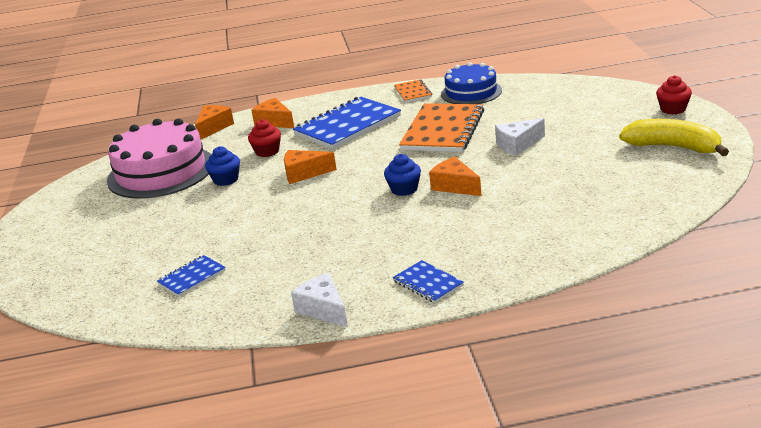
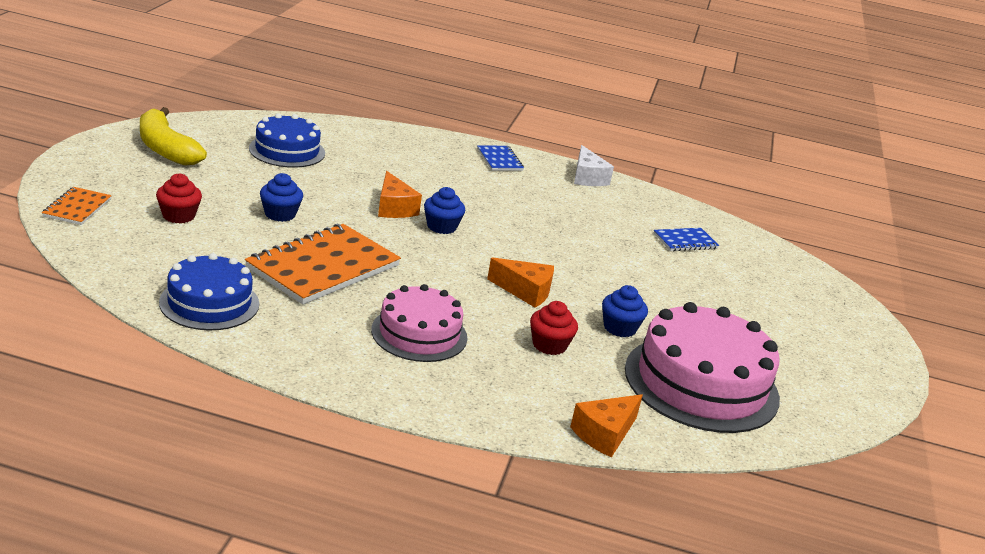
camera: 165 degrees left, 0 degrees up
(274, 122) = (509, 395): orange cheese -> none
(347, 125) = (419, 333): blue notebook -> pink cake
(413, 92) = (275, 345): orange notebook -> orange notebook (77, 208)
(517, 145) = (280, 214): white cheese -> blue cupcake
(602, 190) = (287, 150): none -> blue cake
(673, 109) = (80, 173): red cupcake -> red cupcake (178, 216)

